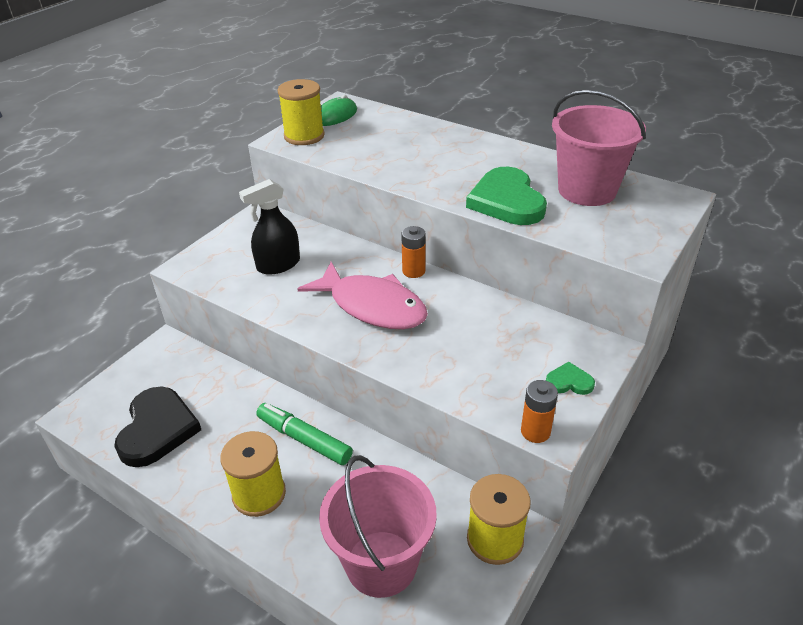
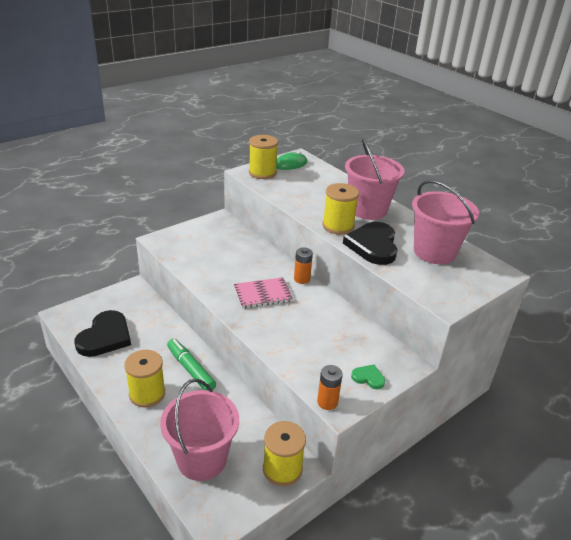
camera: 15 degrees right, 5 degrees down
(278, 265) = (216, 253): black spray bottle -> none
(372, 306) = (263, 294): pink fish -> pink notebook
(446, 185) = (338, 226): none -> yellow spool
(472, 154) = (368, 210): none -> pink bucket
(507, 201) = (373, 245): green heart -> black heart

